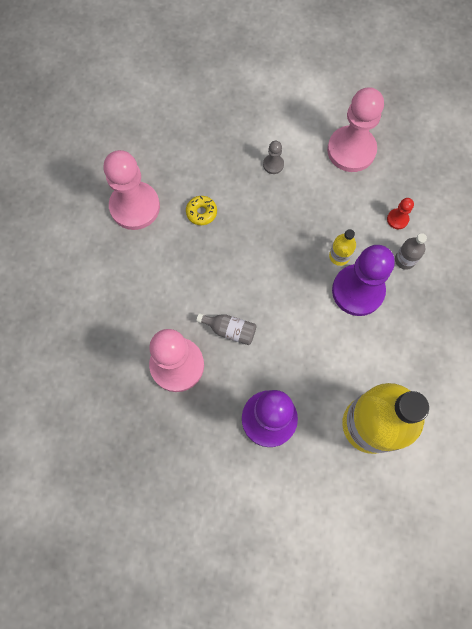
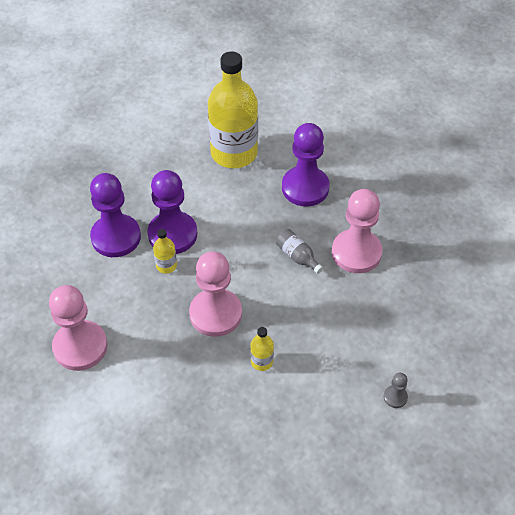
camera: 150 degrees left, 20 degrees down
(135, 207) = (323, 400): pink pawn -> pink pawn (215, 314)
(201, 212) = (262, 361): yellow donut -> yellow bottle
(273, 164) = (163, 371): grey pawn -> grey pawn (395, 397)
(397, 219) = (93, 269): red pawn -> none
(404, 260) = (116, 237): grey bottle -> purple pawn

